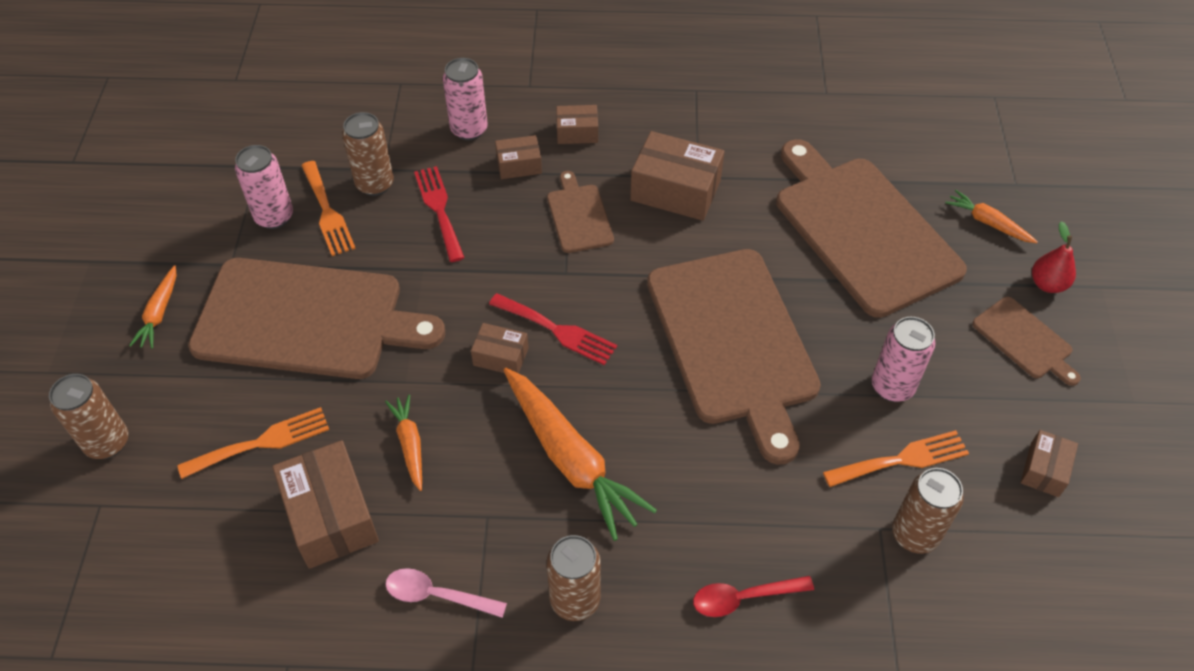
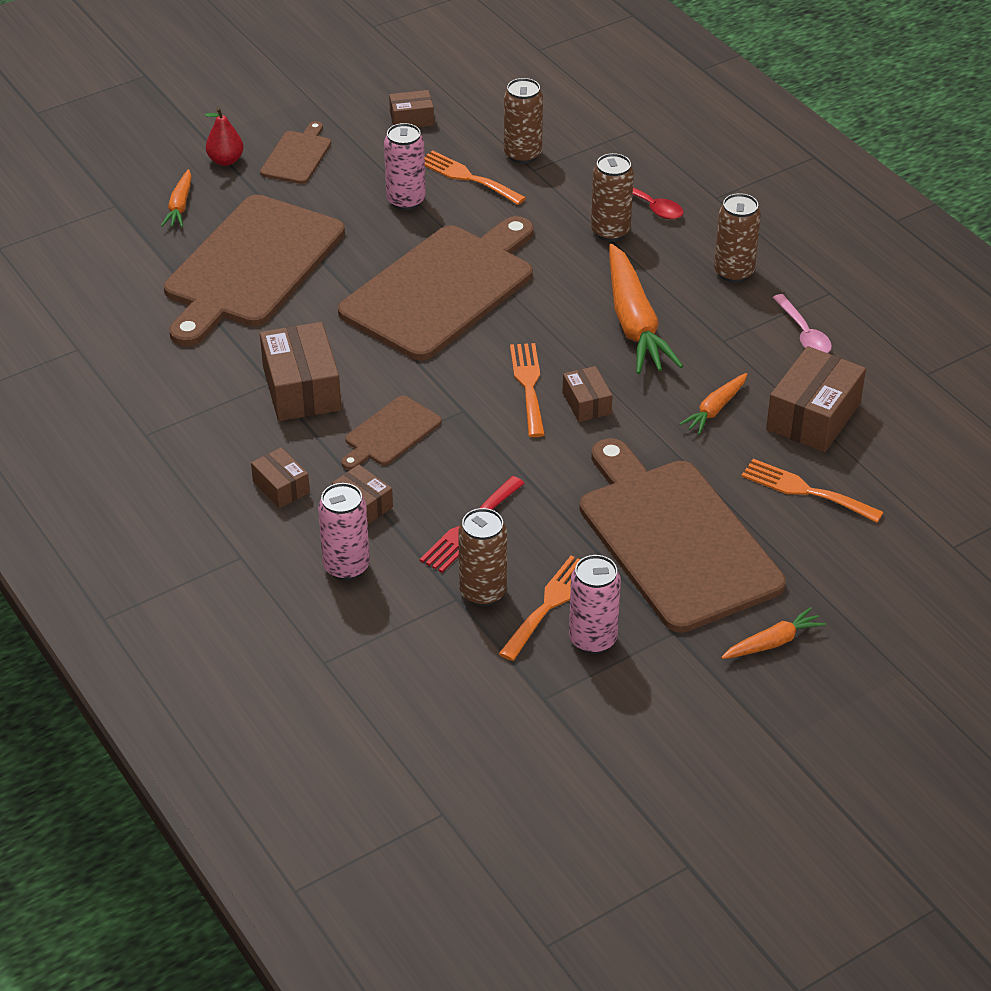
camera: 125 degrees left, 10 degrees down
(107, 443) = (909, 581): brown can -> brown can (610, 231)
(557, 330) = (528, 385): red fork -> orange fork
(571, 459) = (634, 323): orange carrot -> orange carrot turned 150 degrees clockwise

